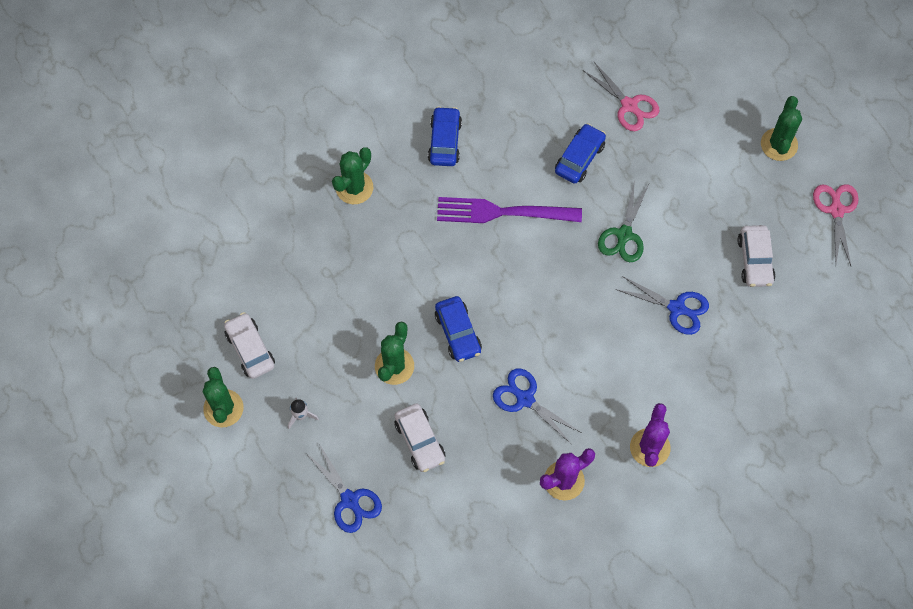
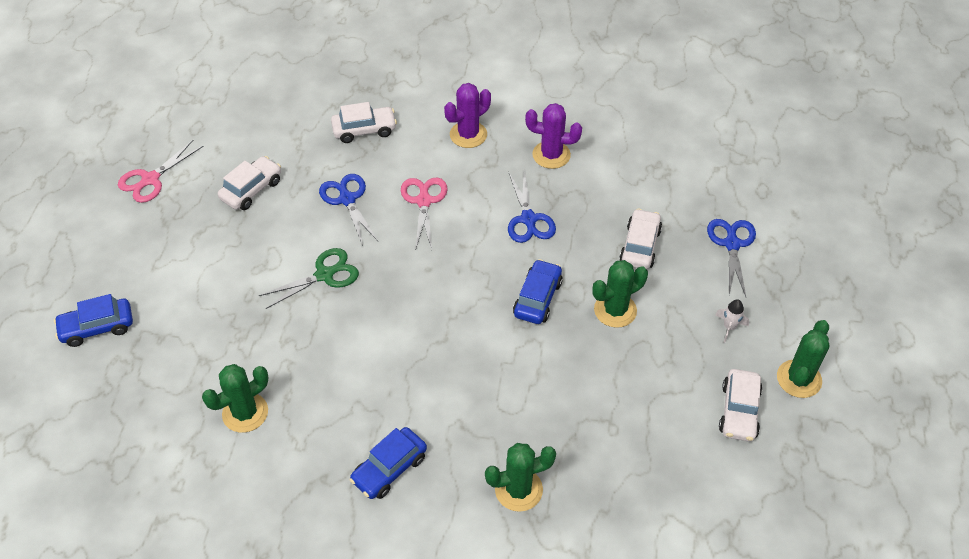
camera: 140 degrees left, 15 degrees down
(503, 212) = (403, 364): purple fork -> none
(579, 158) = (288, 360): blue car -> blue car (97, 327)
(629, 106) = (193, 372): pink scissors -> pink scissors (424, 201)
(735, 384) = (364, 130): none -> white car
(779, 144) = (123, 252): green cactus -> green cactus (245, 413)

